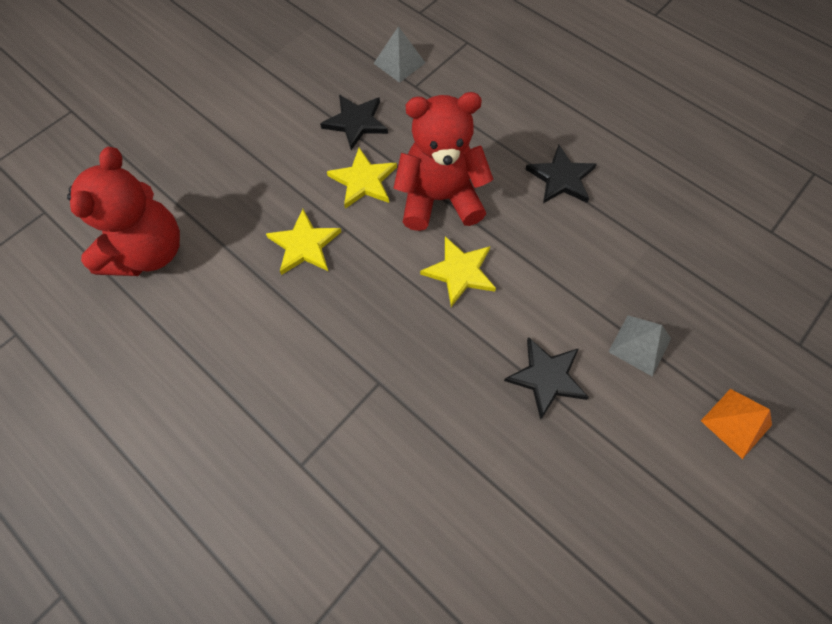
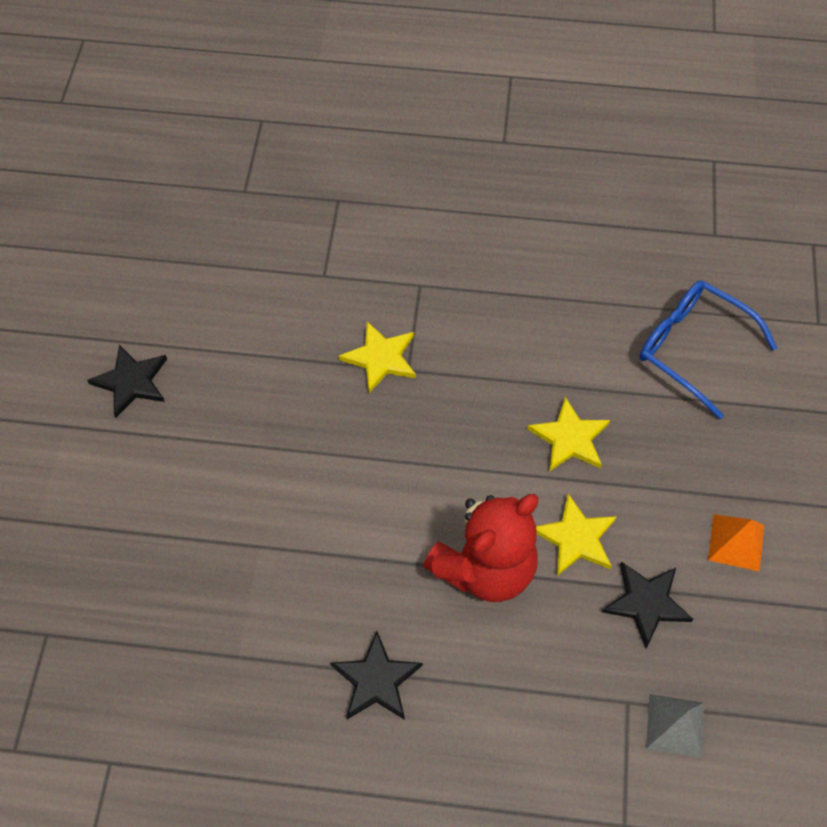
camera: 145 degrees right, 5 degrees down
(149, 252) = (692, 348): red teddy bear -> blue glasses
(460, 272) = (409, 503): yellow star -> yellow star (380, 358)
(546, 377) = (272, 457): black star -> black star (131, 382)
(639, 345) = (203, 537): grey pyramid -> none
(736, 423) = (88, 518): orange pyramid -> orange pyramid (736, 542)

